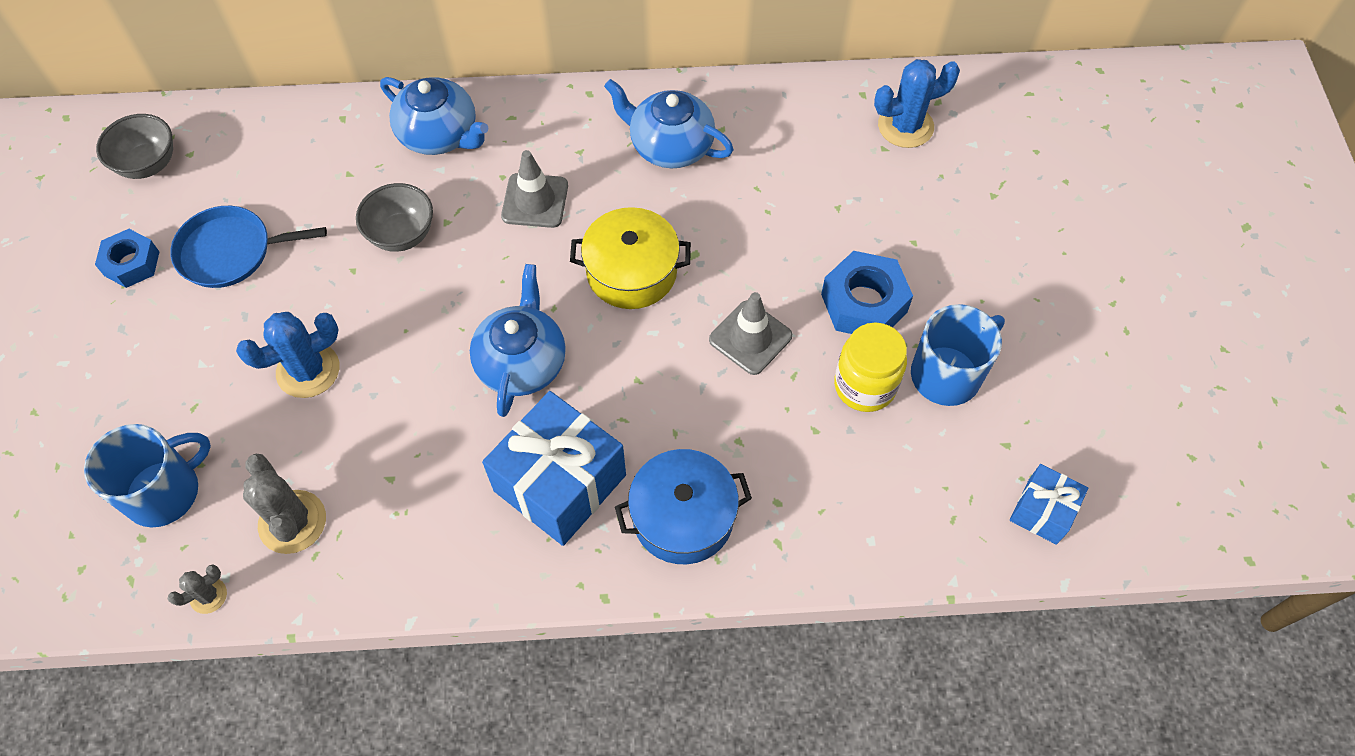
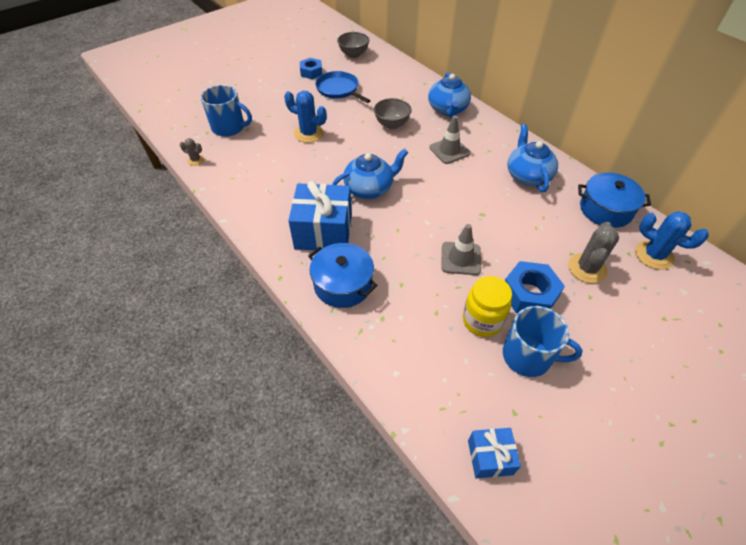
camera: 55 degrees right, 10 degrees down
(292, 522) = (242, 164): grey cactus -> grey cactus (587, 268)
(631, 272) = (449, 198): yellow pot -> none
(800, 111) = (605, 209): none -> blue pot

